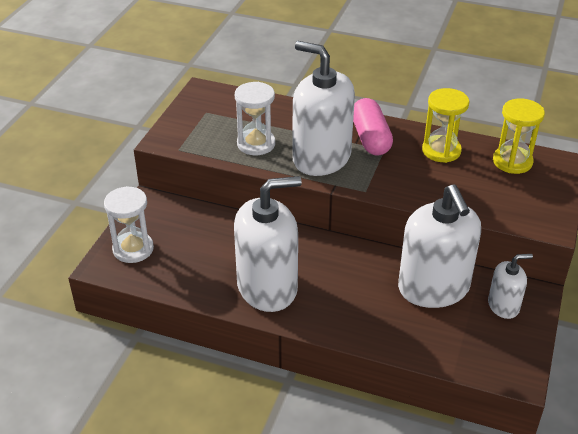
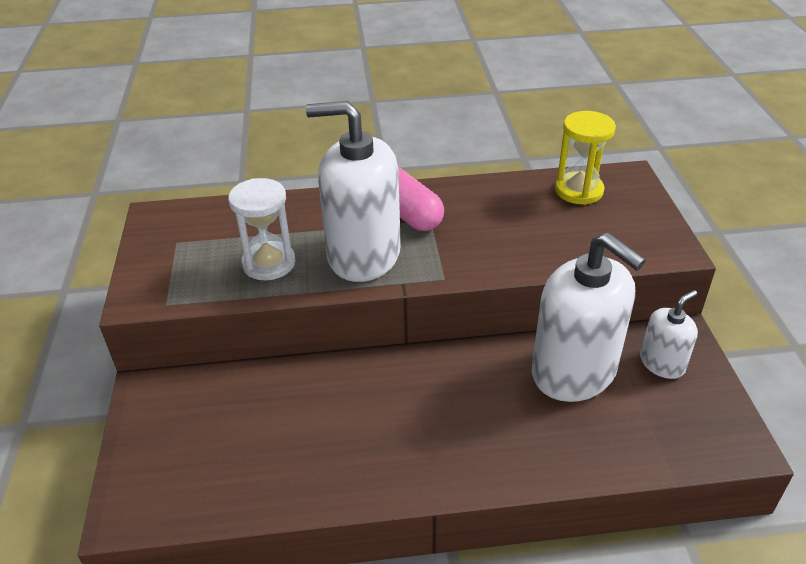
camera: 25 degrees left, 0 degrees up
(133, 249) = (158, 469): white hourglass -> none
(267, 287) = (377, 451): white soap dispenser -> none
(441, 151) = (495, 202): yellow hourglass -> none

